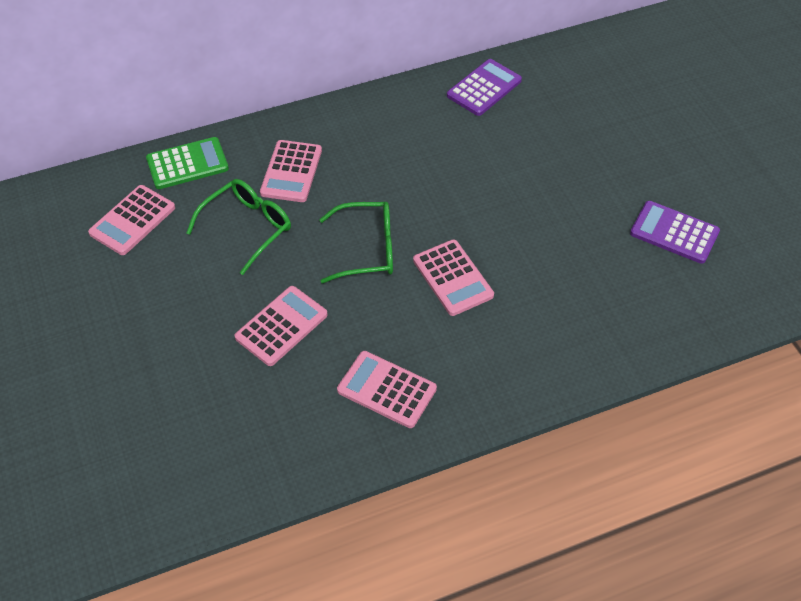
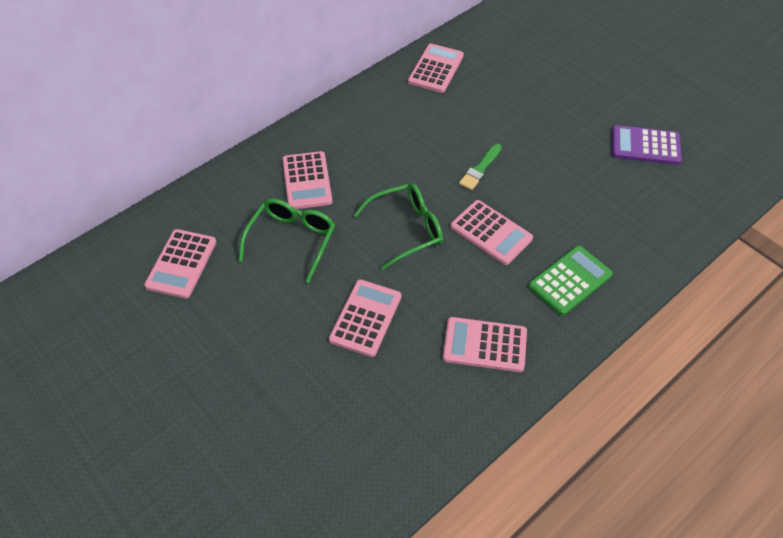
camera: 20 degrees left, 0 degrees up
(187, 164) = (209, 199): green calculator -> green calculator (570, 281)
(476, 208) = (480, 169): none -> green brush
(484, 88) = (436, 69): purple calculator -> pink calculator

